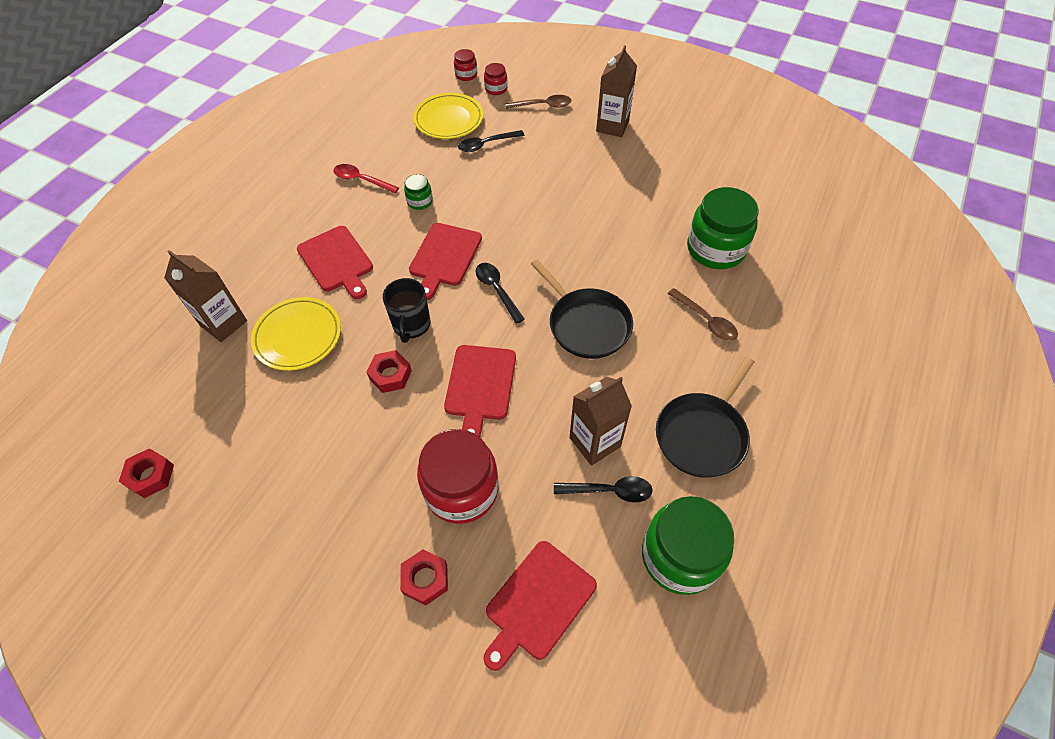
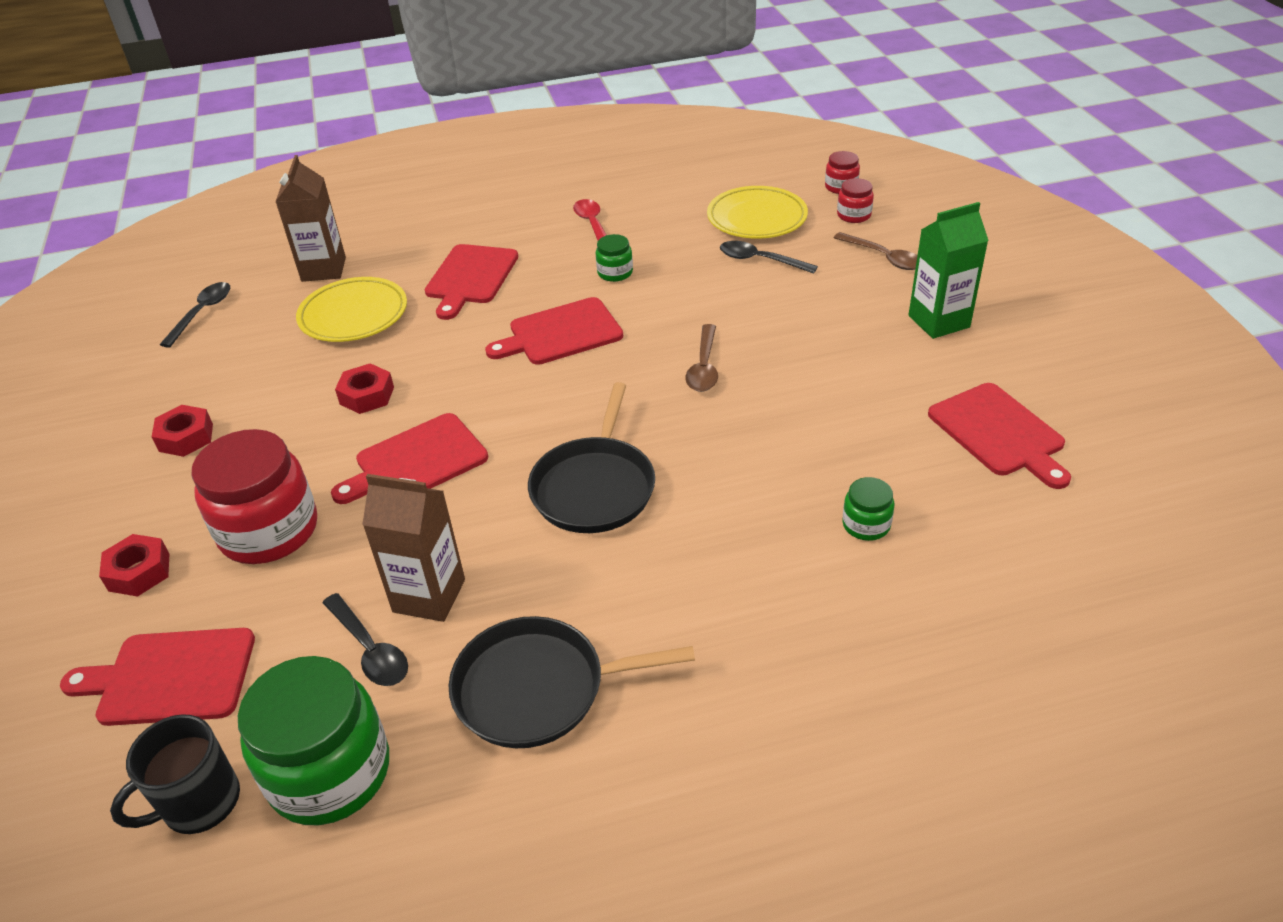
camera: 50 degrees right, 15 degrees down
(150, 476) = (125, 340): red nut -> red nut (186, 437)
(411, 325) = (445, 369): black mug -> black mug (199, 802)
(497, 290) = (561, 394): black spoon -> black spoon (202, 313)
(612, 126) = (938, 321): brown carton -> green carton
(705, 167) = (999, 433): none -> red cutting board
(706, 320) = (730, 585): brown spoon -> brown spoon (704, 367)
(715, 249) = (866, 525): green jar -> green jar, size x0.46

